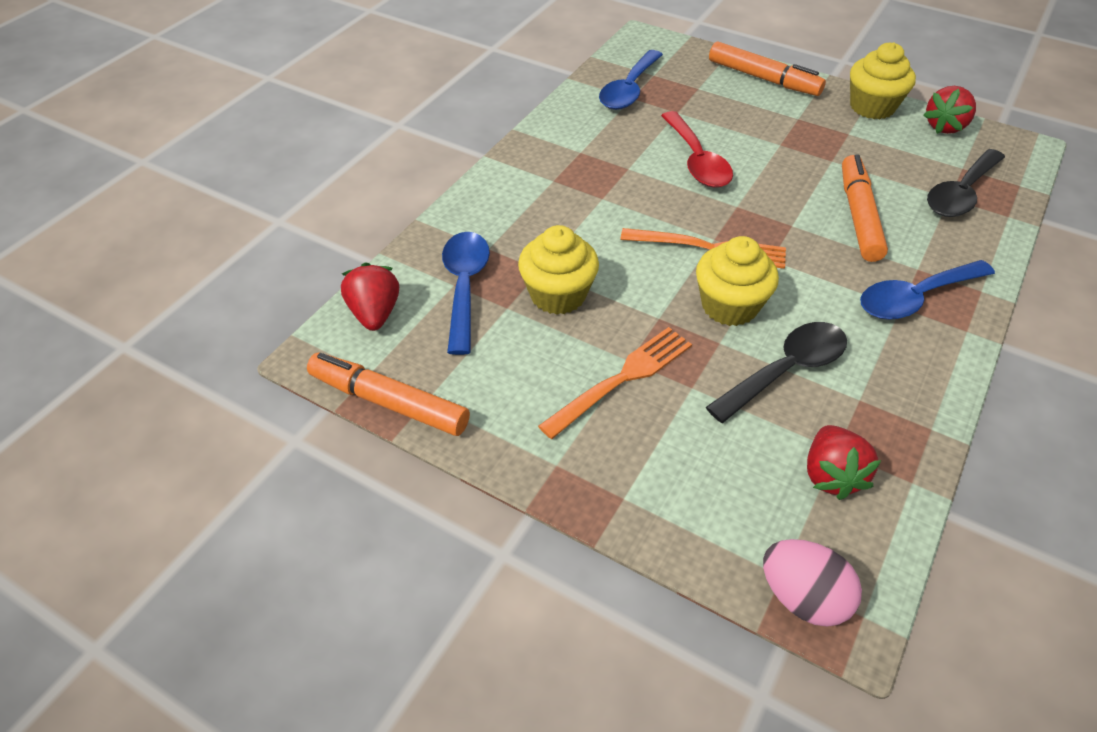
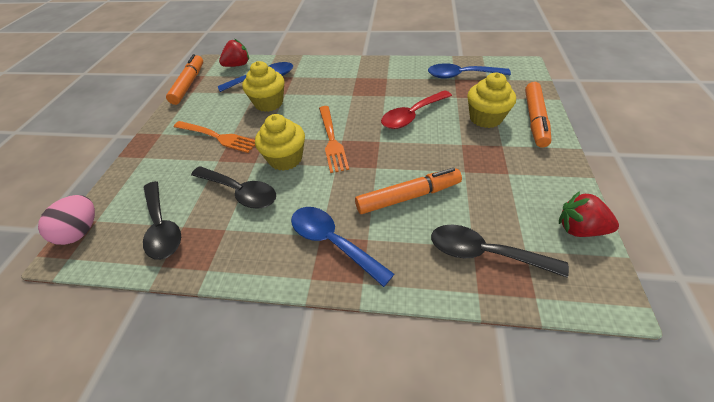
camera: 70 degrees right, 0 degrees up
(831, 475) = (162, 227): red strawberry -> black spoon
(872, 107) = (559, 179): yellow cupcake -> yellow cupcake (485, 118)

